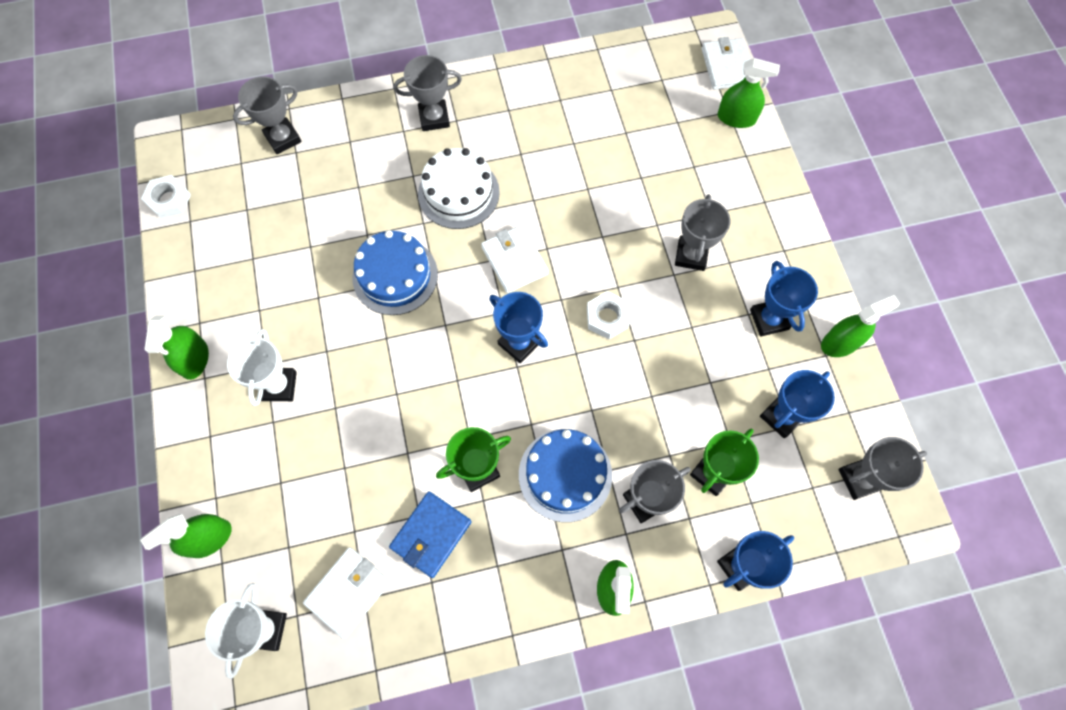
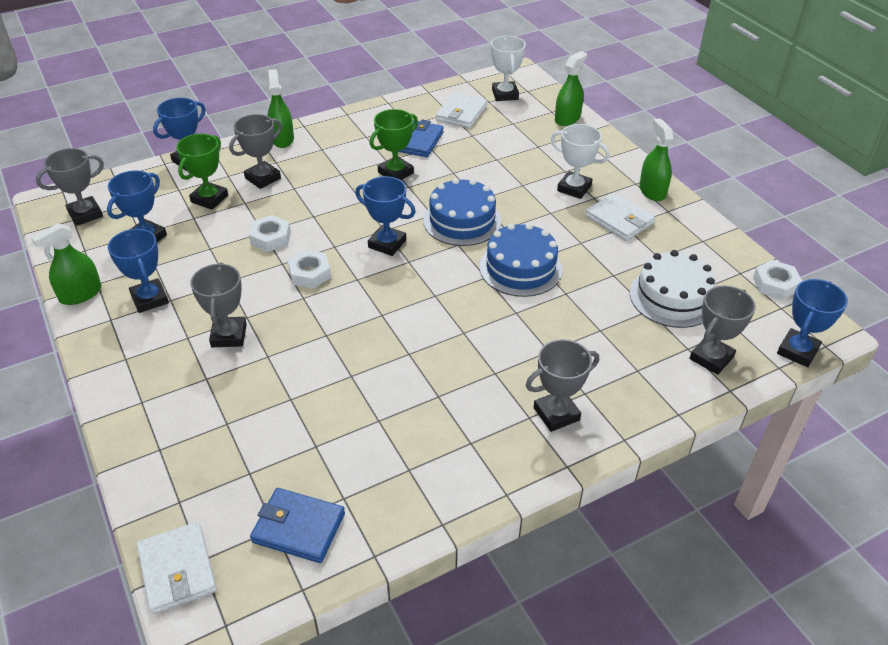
camera: 165 degrees right, 25 degrees down
(208, 129) = (797, 351): none -> blue trophy
(279, 386) = (574, 188): white trophy -> white trophy turned 45 degrees counterclockwise
(458, 193) = (492, 344): white cake -> white cake (672, 297)
(514, 260) = (411, 299): white wallet -> white wallet (619, 220)
(565, 474) = (327, 181): blue cake -> blue cake (462, 220)
(643, 383) = (270, 238): none -> white nut
(645, 76) = (298, 528): none -> blue wallet
(736, 118) = (168, 494): green spray bottle -> none

